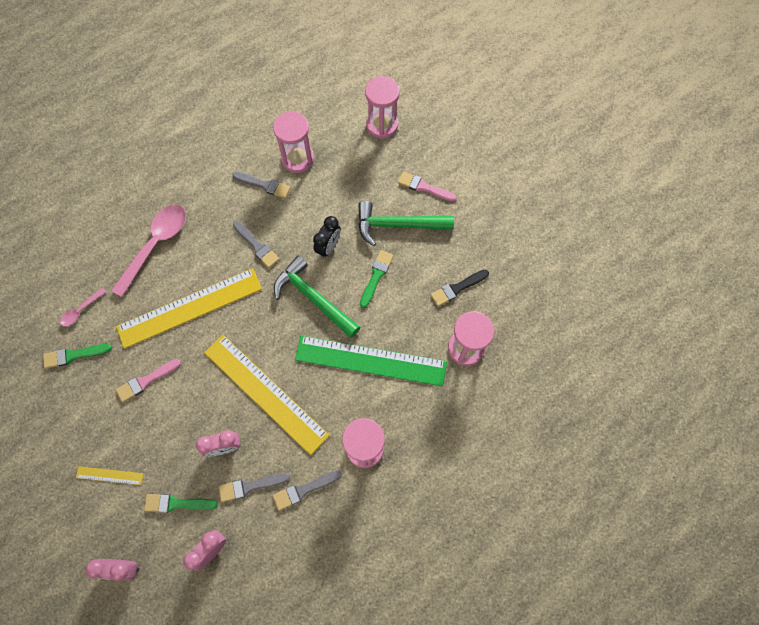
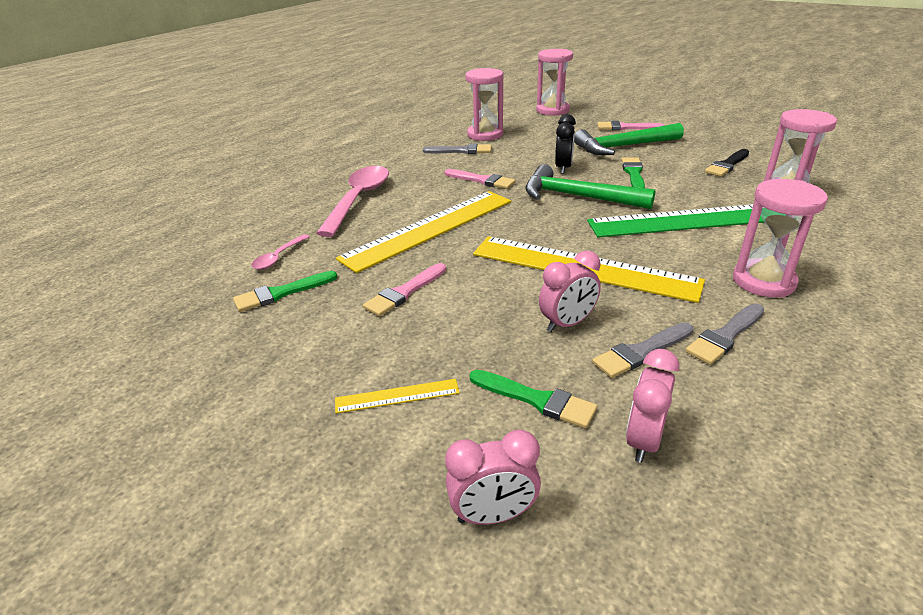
camera: 15 degrees left, 35 degrees down
(176, 503) = (536, 400): green brush -> green brush turned 135 degrees counterclockwise
(257, 246) = (482, 180): grey brush -> pink brush

